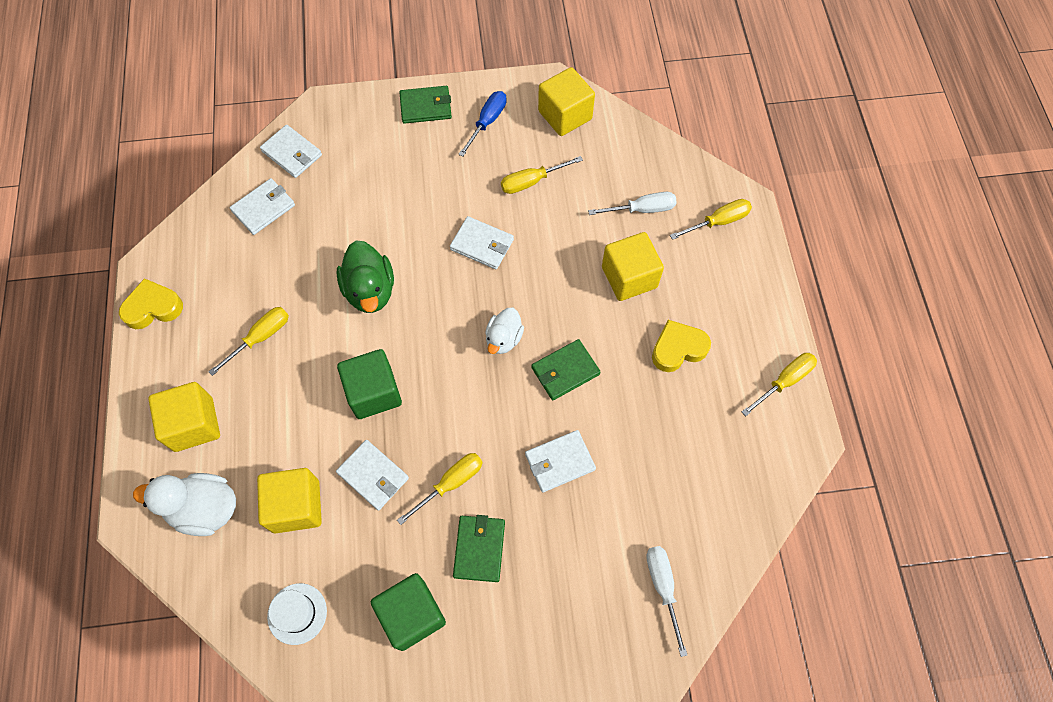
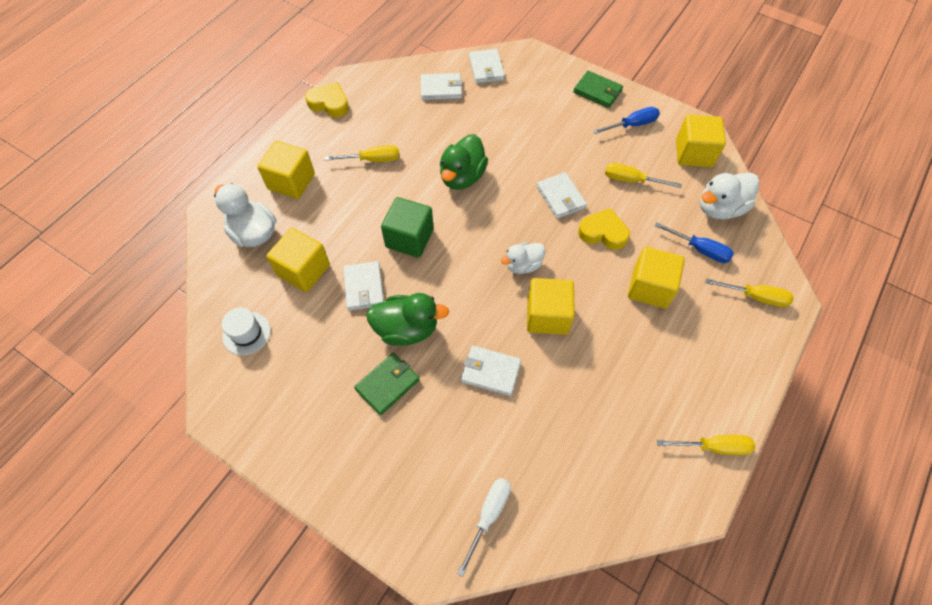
camera: 40 degrees right, 5 degrees down
(412, 615) = (309, 390): green cube -> none
(451, 483) = (406, 329): yellow screwdriver -> green duck
(565, 371) = (547, 316): green wallet -> yellow cube
(628, 156) = (720, 208): none -> white duck
(642, 209) = (700, 249): white screwdriver -> blue screwdriver
(678, 348) = (645, 361): yellow heart -> yellow heart (603, 232)

